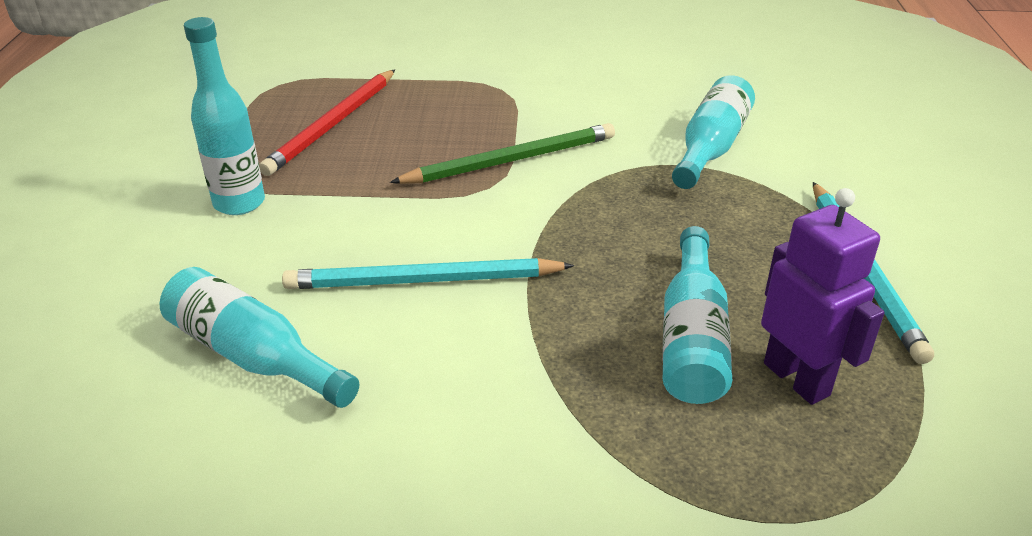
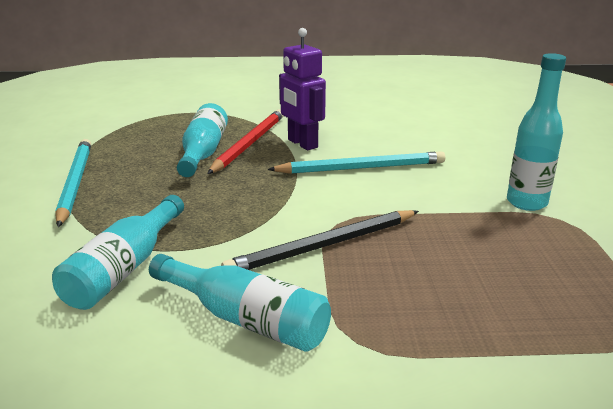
camera: 175 degrees right, 10 degrees down
(253, 356) = (432, 139): turquoise bottle -> turquoise bottle (245, 319)
(333, 125) = (523, 276): red pencil -> red pencil (249, 144)
(511, 160) = (323, 246): green pencil -> black pencil
(797, 379) = (156, 142): purple robot -> purple robot (302, 144)

